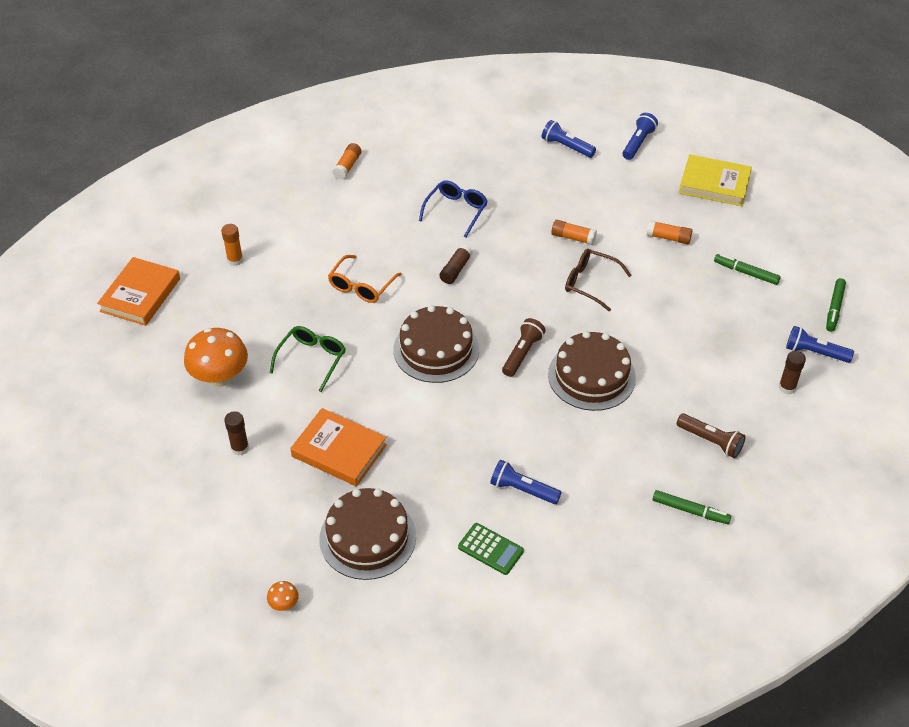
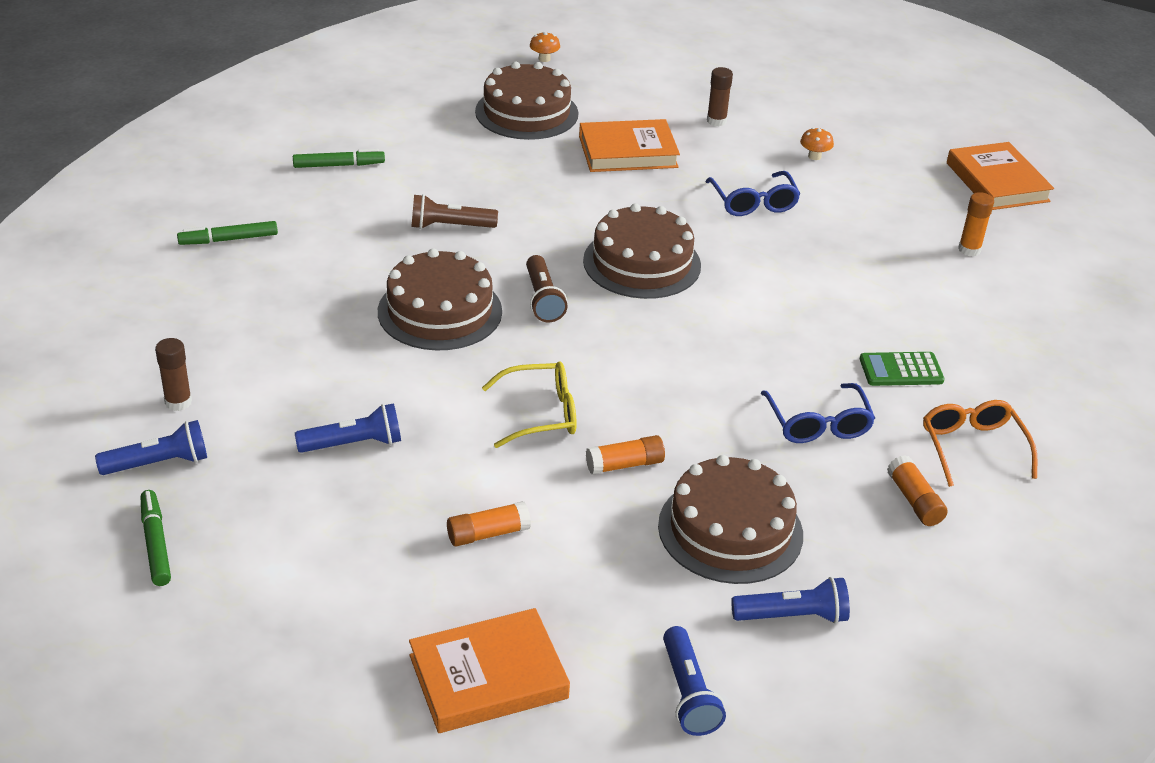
camera: 140 degrees right, 10 degrees down
(220, 377) = (814, 156): orange mushroom -> orange mushroom, size x0.44
(311, 360) = (753, 202): green glasses -> blue glasses
(347, 166) = (1032, 414): orange glue stick -> orange glue stick (914, 500)
(361, 286) = (803, 286): orange glasses -> orange glasses (973, 448)
(456, 270) = (724, 351): brown glue stick -> none
(490, 549) = (408, 144): green calculator -> green calculator (901, 370)
(522, 490) = (420, 191): blue flashlight -> blue flashlight (354, 444)
(555, 188) = (730, 530): none -> brown cake
(591, 283) = (540, 414): brown glasses -> yellow glasses
(710, 441) = (245, 306): brown flashlight -> brown flashlight (450, 226)
(714, 184) = (488, 677): yellow book -> orange book
(746, 273) = (328, 535): green marker -> green marker (339, 165)

